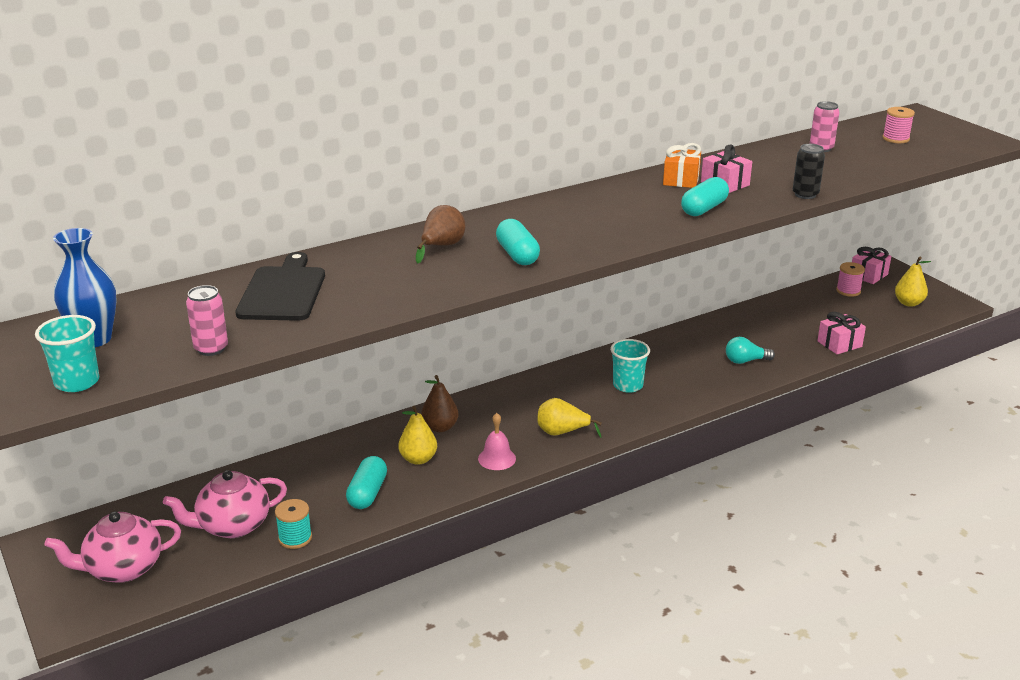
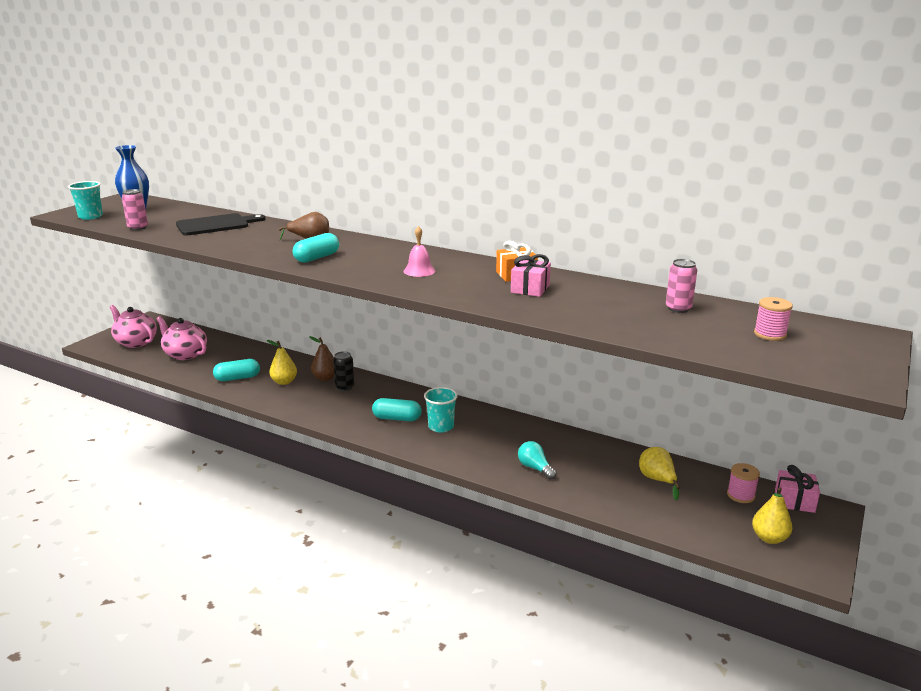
camera: 60 degrees right, 5 degrees down
(295, 538) = (182, 372): turquoise spool -> none
(497, 458) = (303, 405): pink bell -> pink bell (419, 271)
(562, 432) = (353, 418): yellow pear -> yellow pear (657, 480)
(704, 209) = (466, 290): turquoise capsule -> turquoise capsule (397, 418)
(805, 194) = (550, 318): black can -> black can (344, 387)
(839, 344) = (624, 511): pink gift -> none

